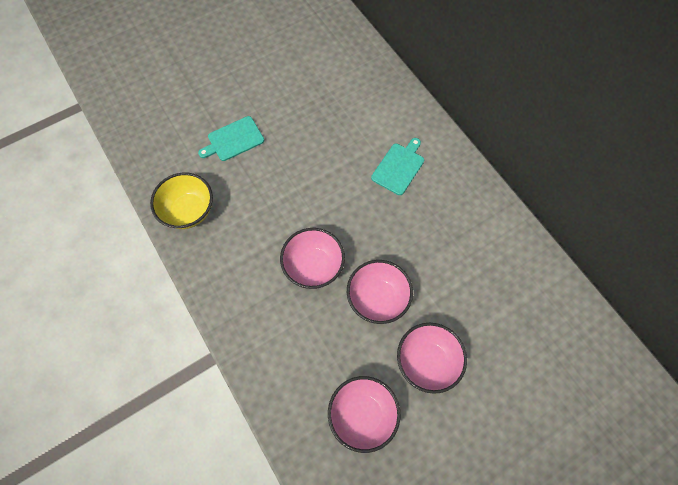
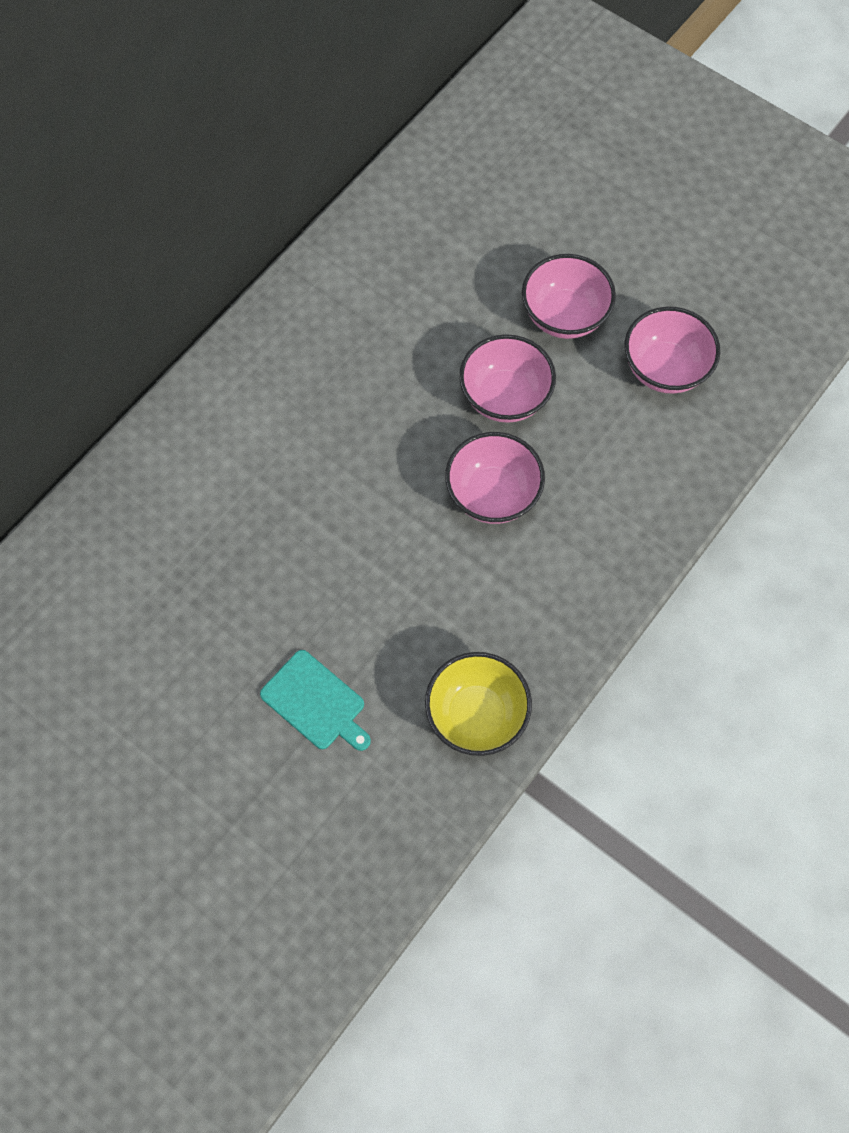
camera: 110 degrees left, 0 degrees up
(399, 167) = (279, 430): turquoise cutting board -> none

